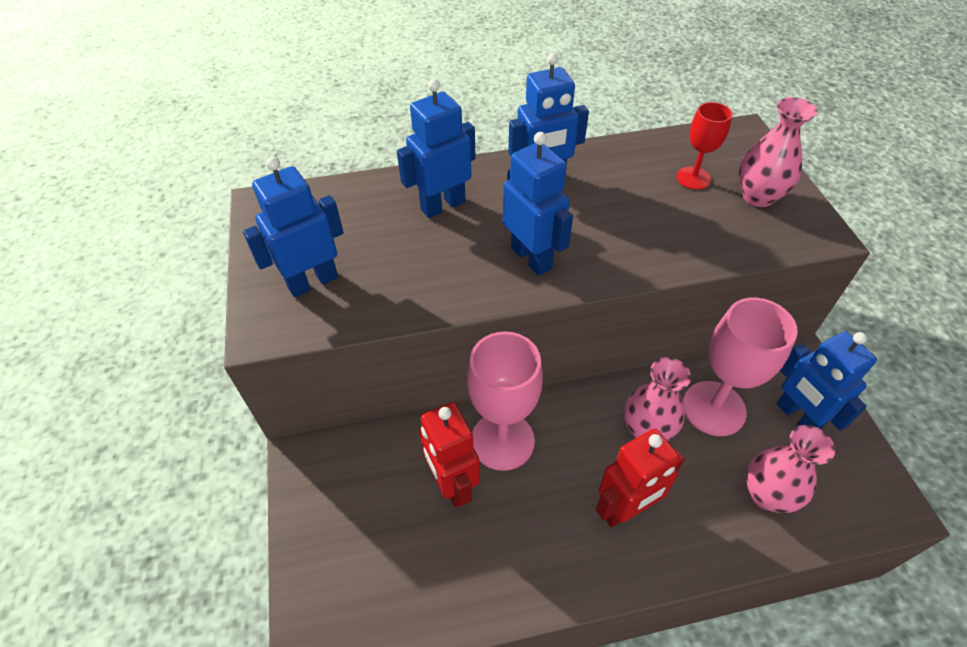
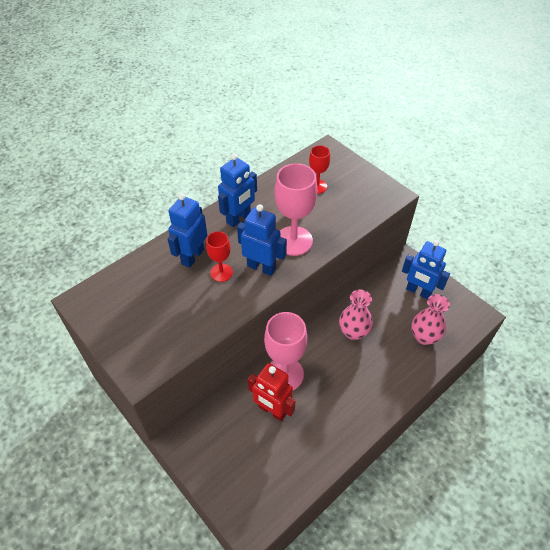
camera: 30 degrees left, 0 degrees up
(312, 282) = (148, 334): blue robot -> none
(468, 242) = (221, 272): none -> red goblet
(625, 509) = (365, 377): red robot -> none
(714, 408) = (379, 305): pink goblet -> pink goblet (293, 241)
(758, 196) = (354, 185): pink vase -> none

